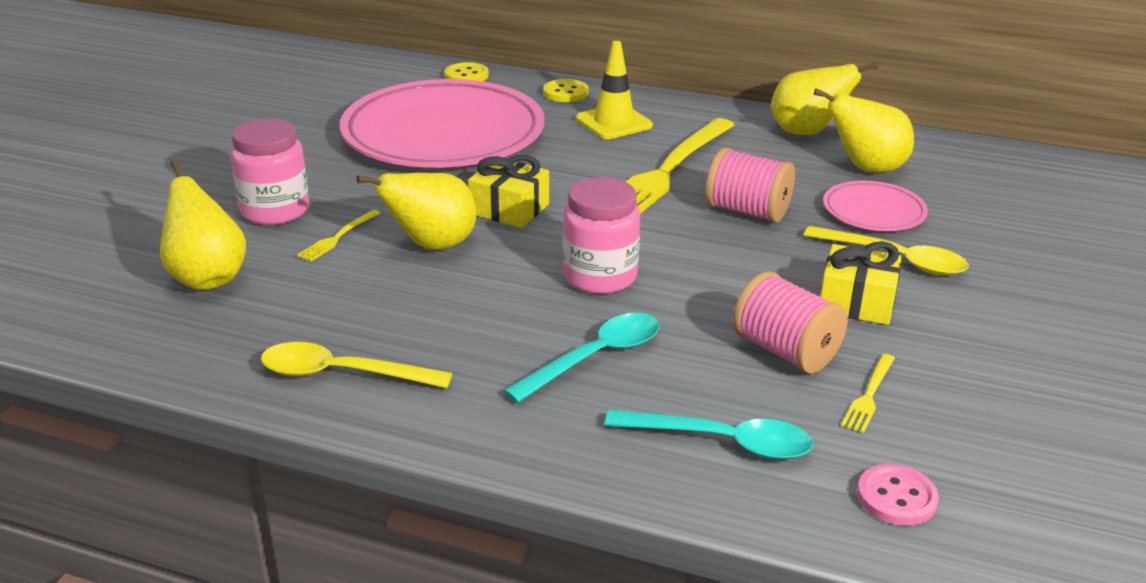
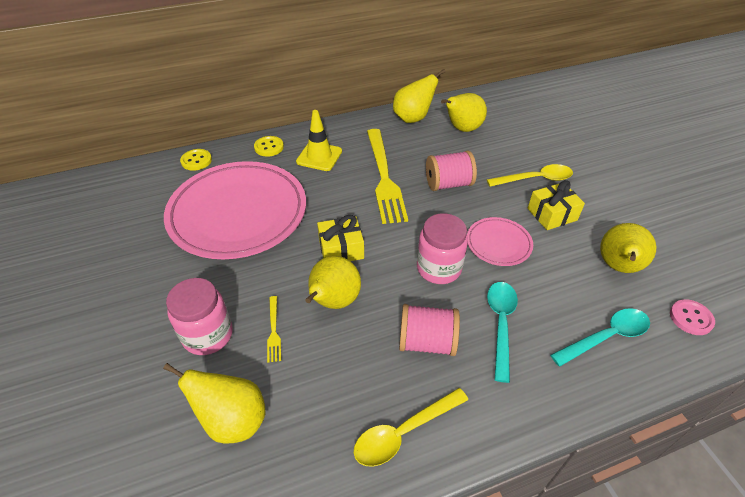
camera: 40 degrees left, 15 degrees up
(785, 351) = (563, 263): pink spool -> pink spool (426, 342)
(869, 395) = (618, 267): yellow fork -> yellow pear
(873, 212) = (495, 155): pink plate -> pink plate (498, 244)

